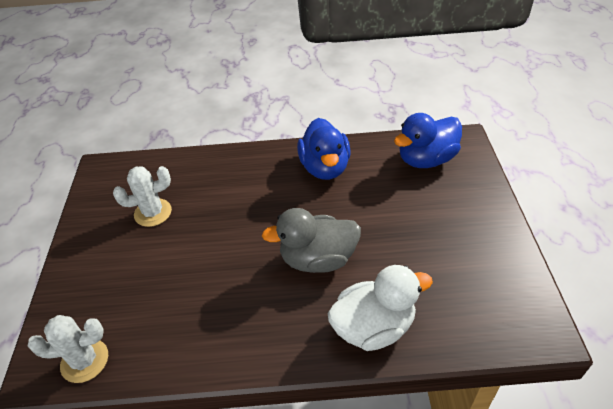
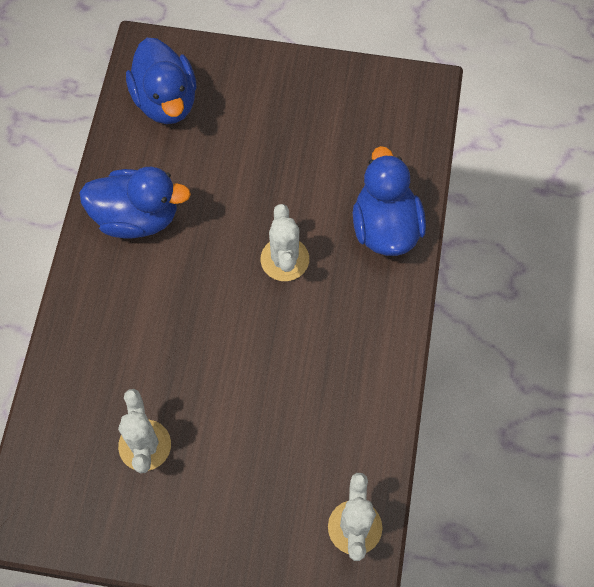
camera: 80 degrees left, 20 degrees up
(317, 259) = (284, 259): grey duck -> white cactus
(373, 327) = (385, 227): white duck -> blue duck

